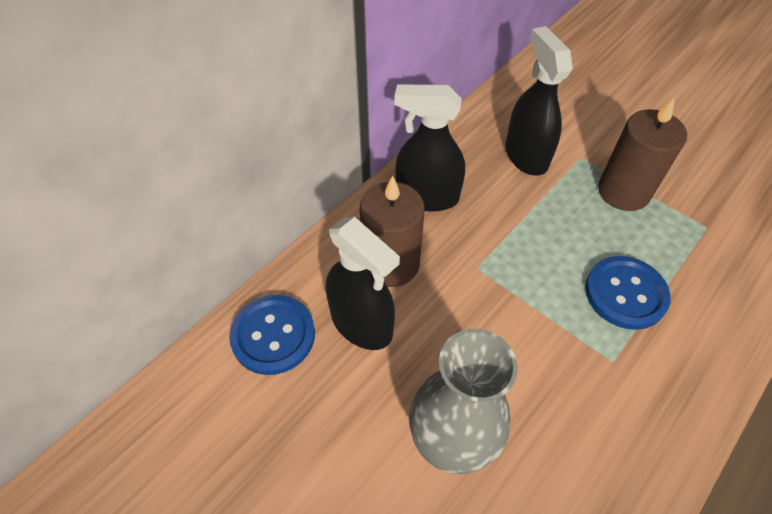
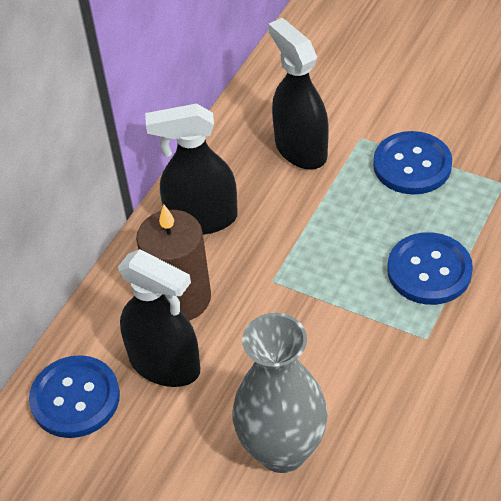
camera: 10 degrees left, 5 degrees down
(623, 191) = (412, 165): brown candle -> blue button

